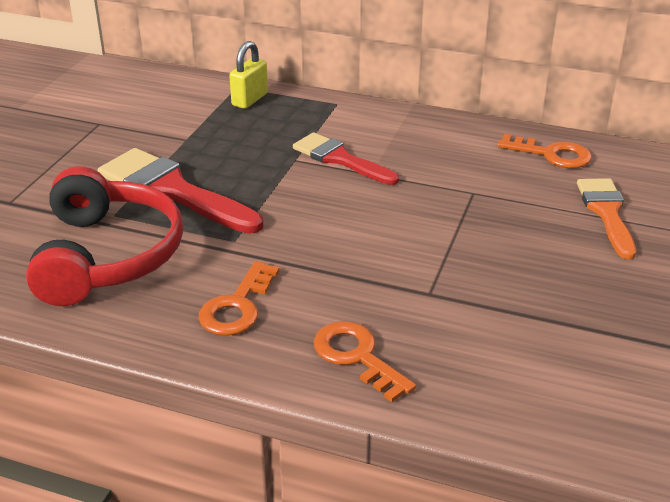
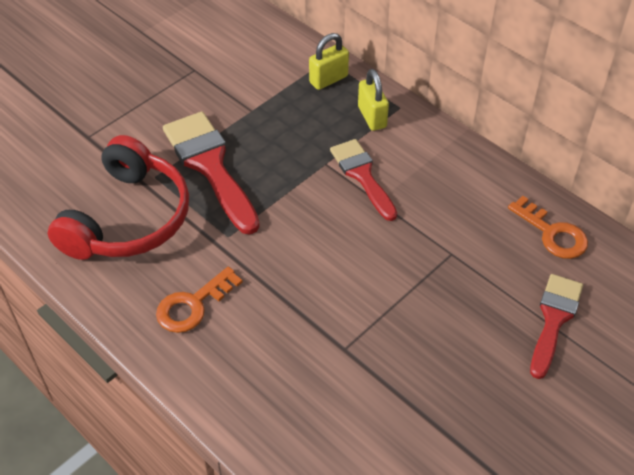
camera: 25 degrees right, 15 degrees up
(315, 116) = (372, 117): none -> yellow padlock
(357, 357) = (250, 389): orange key -> none
(606, 212) = (554, 319): orange brush -> red brush

